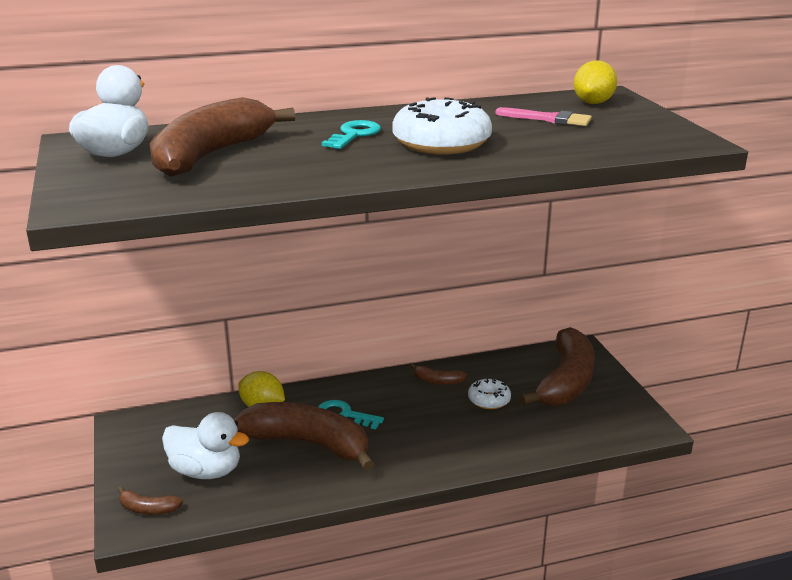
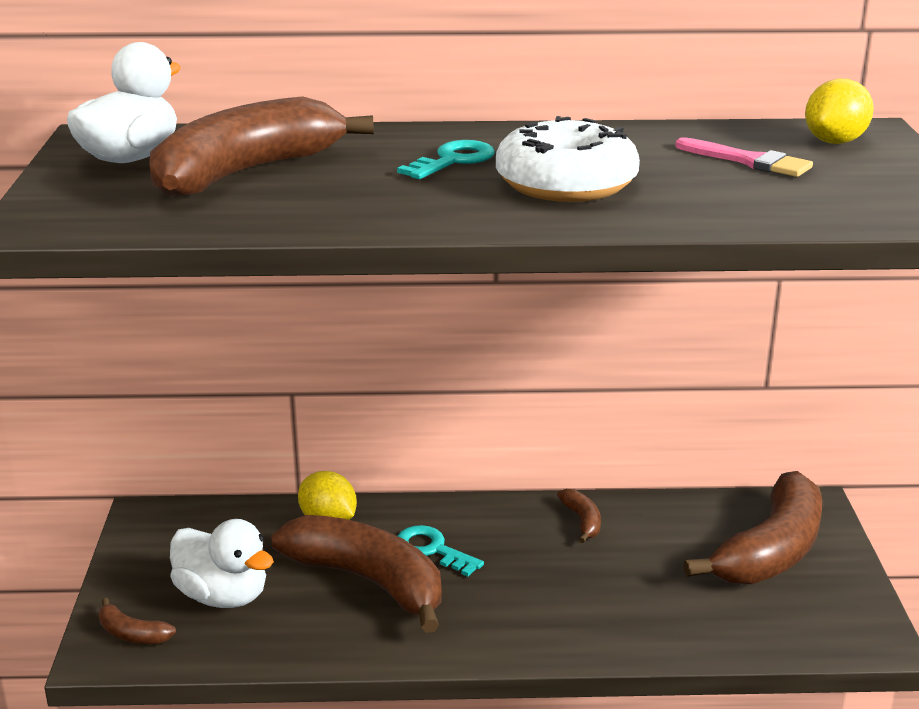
camera: 15 degrees right, 0 degrees up
(438, 381) = (582, 521): brown banana -> brown banana turned 135 degrees counterclockwise
(489, 400) = (645, 560): white donut -> none

